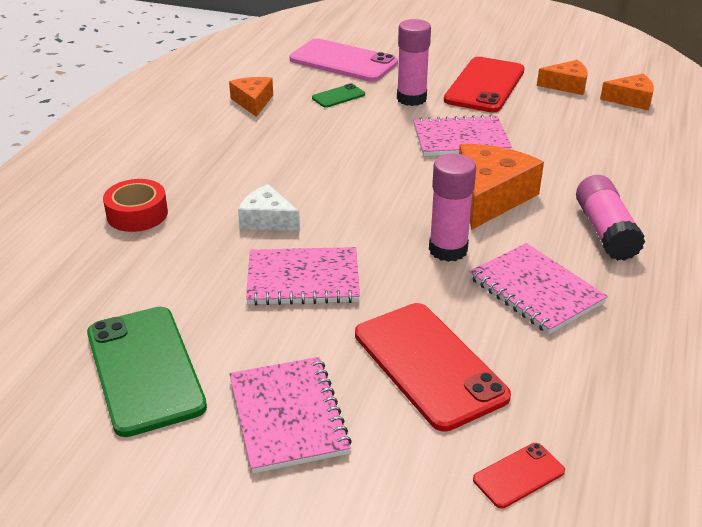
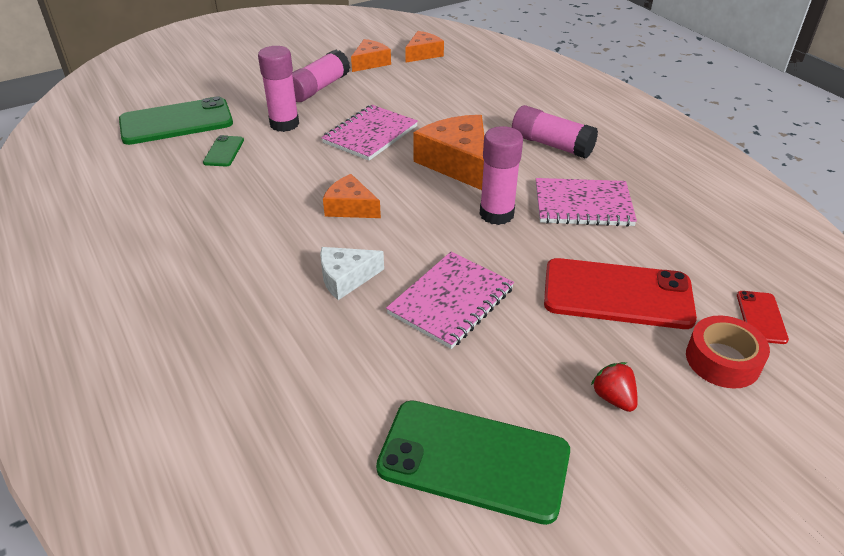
camera: 50 degrees left, 5 degrees up
(137, 214) = (229, 352): red tape -> red tape (722, 360)
(253, 102) = (156, 195): orange cheese -> orange cheese (350, 207)
(288, 416) = (613, 398): pink notebook -> red strawberry
(343, 61) = (176, 122): pink phone -> green phone
(484, 85) = (318, 88): red phone -> pink glue stick

